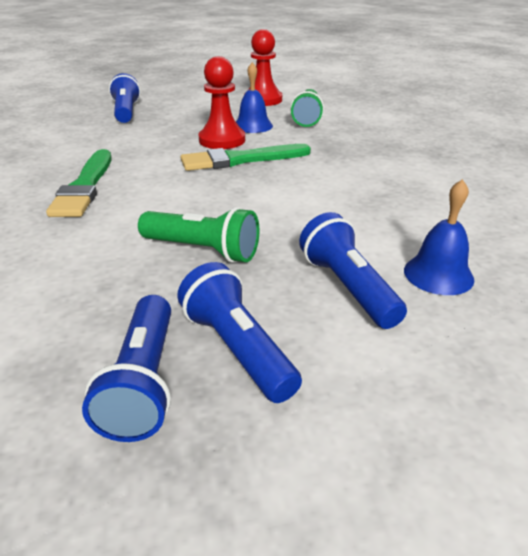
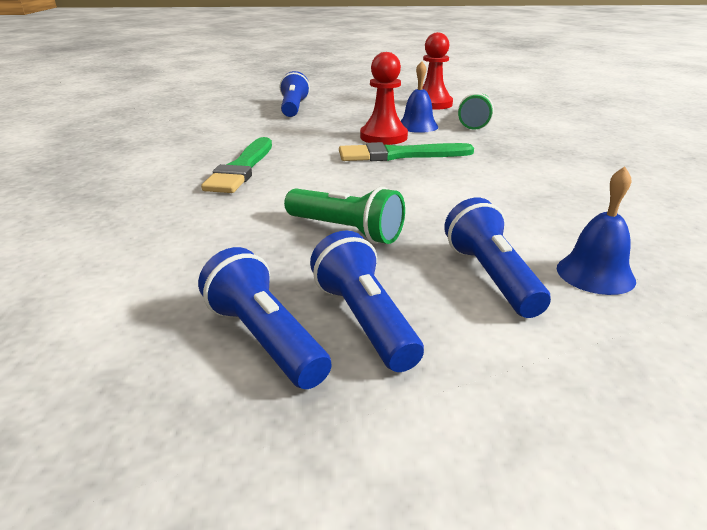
camera: 10 degrees right, 5 degrees down
(143, 382) = (265, 339): blue flashlight -> blue flashlight turned 135 degrees clockwise

